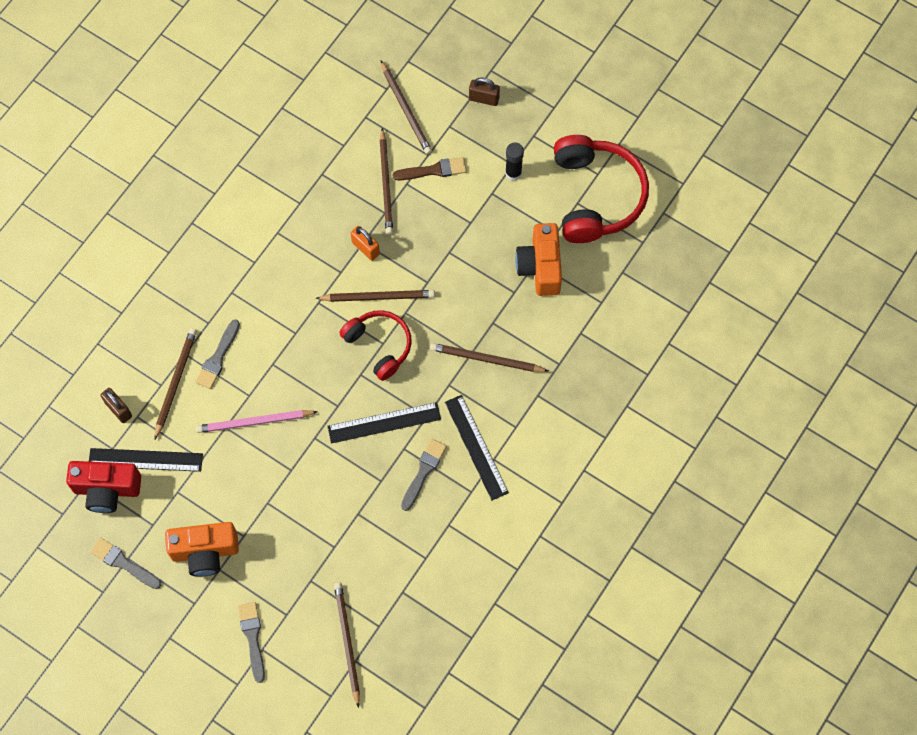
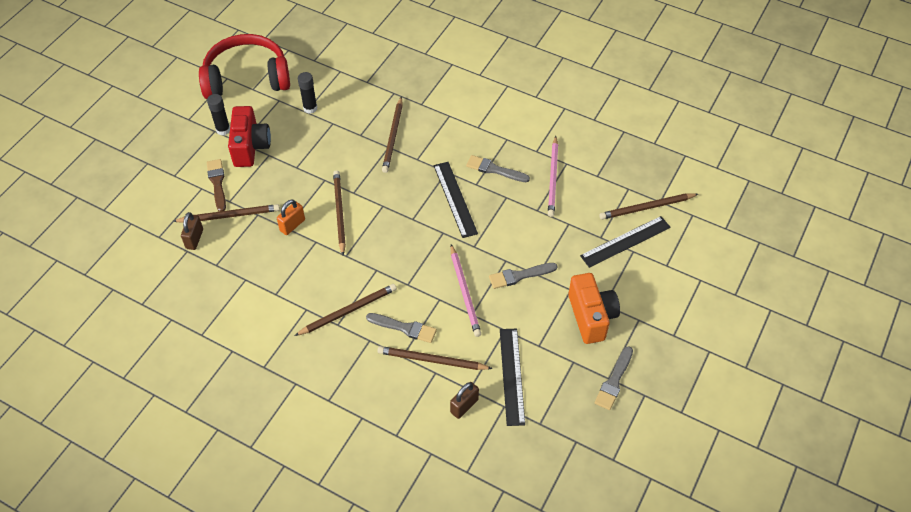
camera: 95 degrees left, 15 degrees down
(107, 490) = (546, 405): red camera -> red camera (250, 147)
(252, 638) = (658, 273): grey brush -> grey brush (519, 276)
(379, 345) = (385, 208): red headphones -> none
(403, 538) = (553, 178): none -> pink pencil
(406, 110) = (154, 207): brown pencil -> brown pencil (348, 311)
(476, 447) = (469, 138): black ruler -> black ruler (625, 241)
(484, 99) = (149, 153): brown padlock -> brown padlock (194, 239)
(540, 267) = (310, 108): orange camera -> black glue stick

